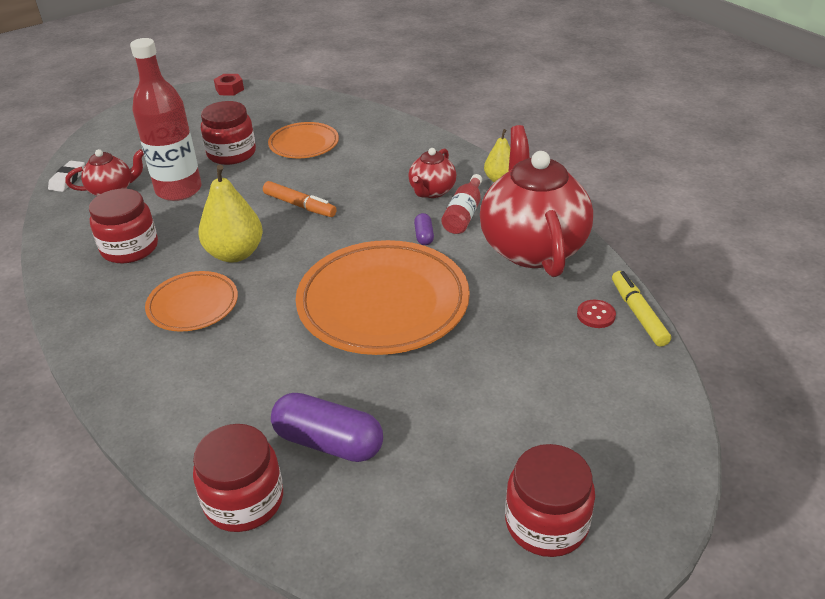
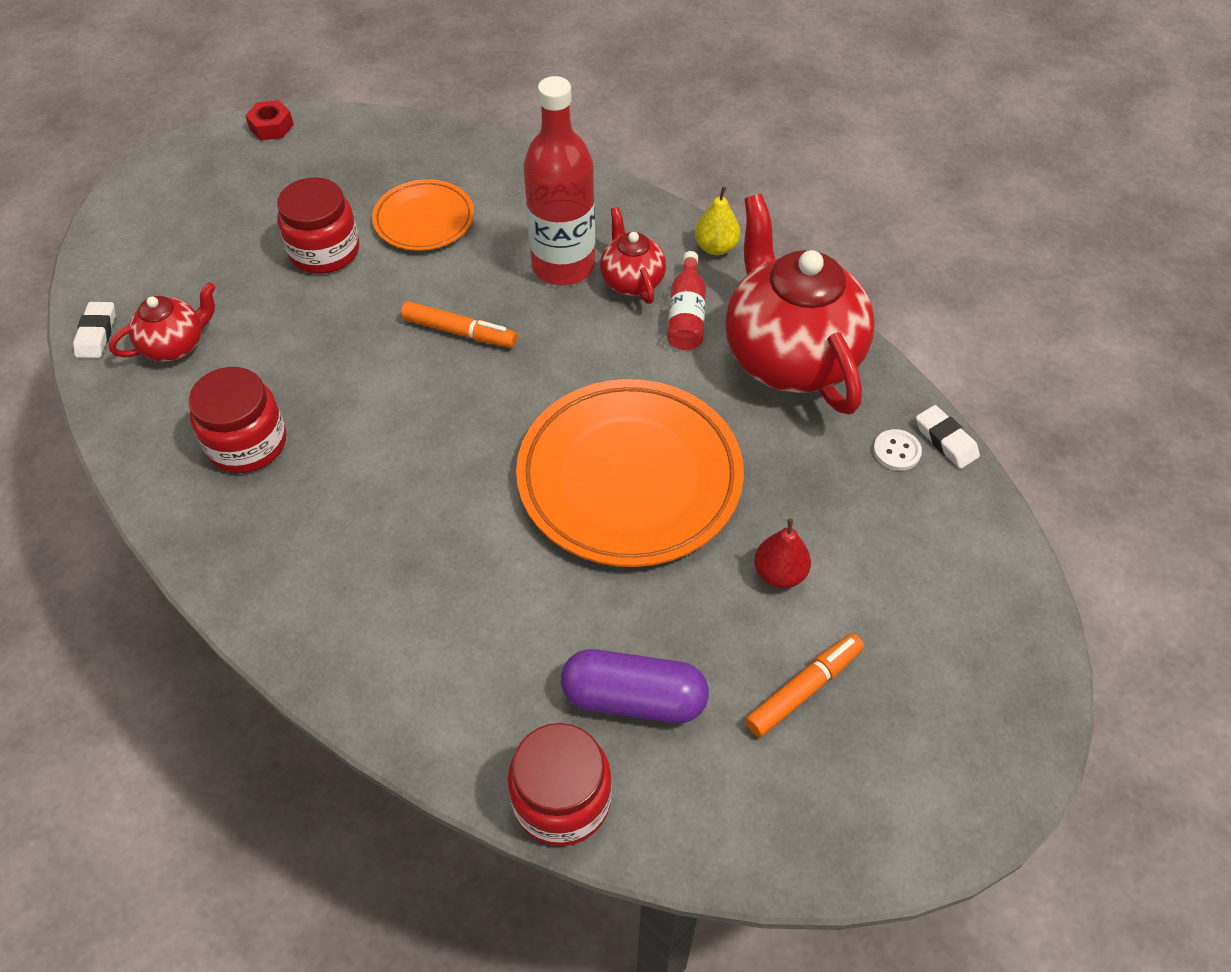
camera: 15 degrees left, 15 degrees up
(179, 190) = (274, 329): red bottle -> red bottle (563, 266)
(193, 305) = (378, 524): orange plate -> none
(235, 254) = (401, 429): yellow pear -> none
(424, 236) = (646, 359): purple capsule -> none
(432, 191) = (632, 281): red teapot -> red teapot turned 150 degrees clockwise
(466, 460) = (804, 689): none -> orange marker
(474, 379) = (779, 573): none -> red pear
(546, 523) = (918, 754): red jar -> none
(596, 315) = (896, 451): red button -> white button
(638, 313) = (945, 440): yellow marker -> white eraser

